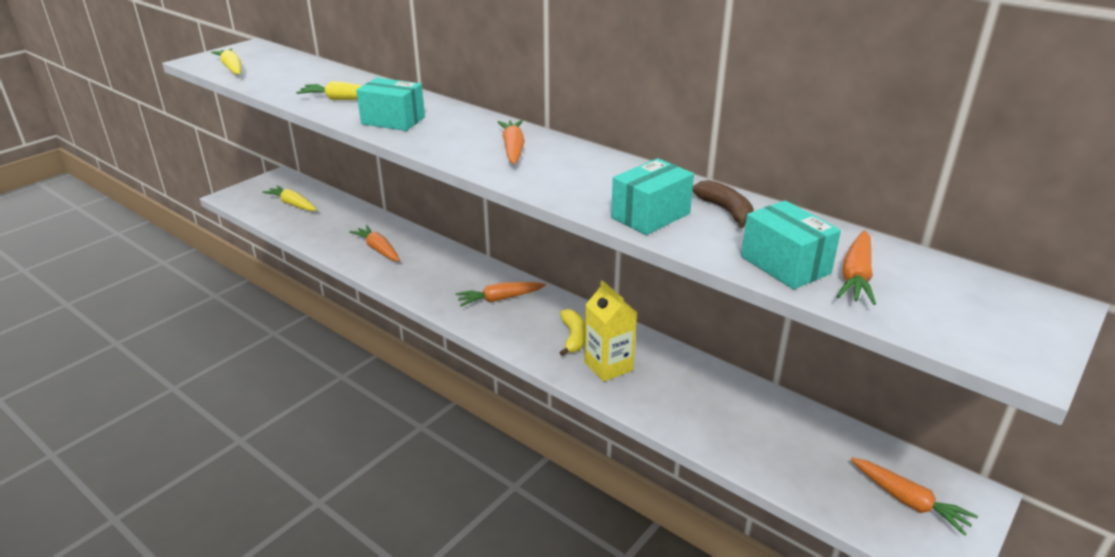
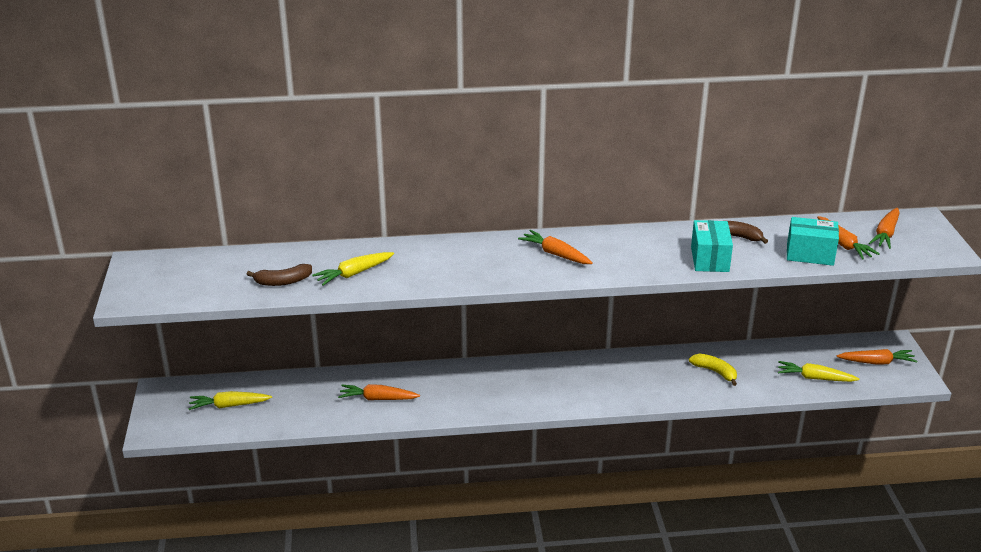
camera: 45 degrees left, 0 degrees up
(232, 68) = (183, 291): yellow carrot -> yellow carrot (814, 378)
(292, 86) = (283, 282): none -> brown banana
(393, 121) = (433, 272): turquoise box -> none
(499, 299) = (527, 382): orange carrot -> orange carrot (885, 234)
(573, 337) = (612, 378): yellow banana -> yellow banana (715, 372)
(608, 366) = (658, 383): yellow carton -> none

